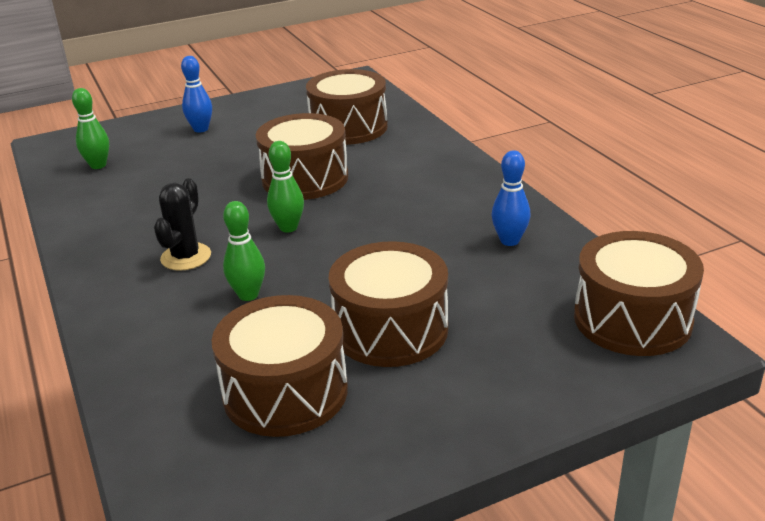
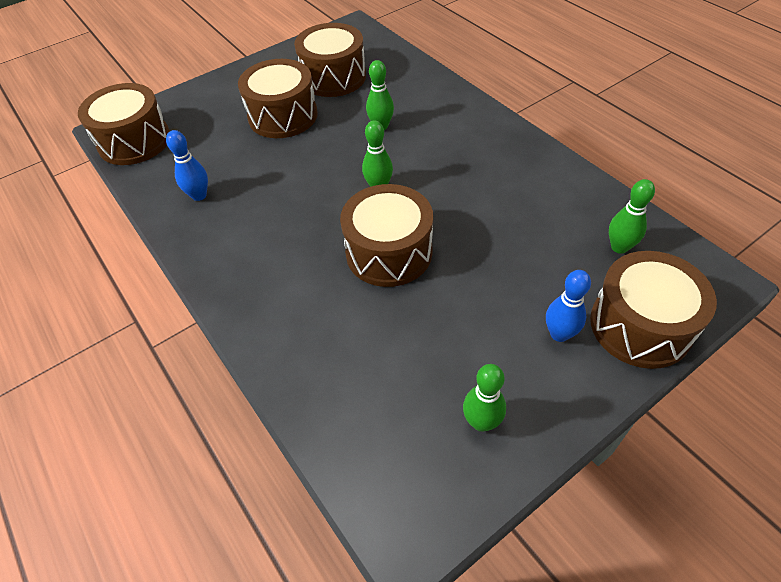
camera: 170 degrees right, 20 degrees up
(186, 257) = (444, 149): black cactus -> none
(287, 103) = (481, 422): none -> green bowling pin
(348, 127) = (371, 360): brown drum -> brown drum (640, 325)

